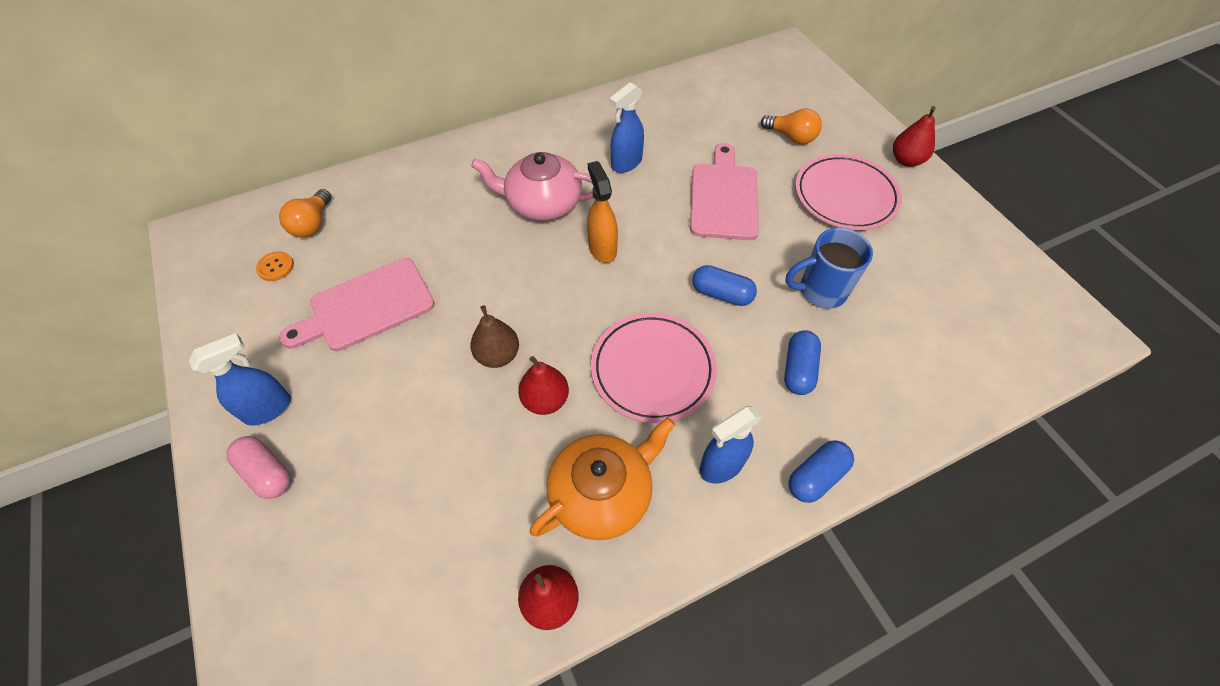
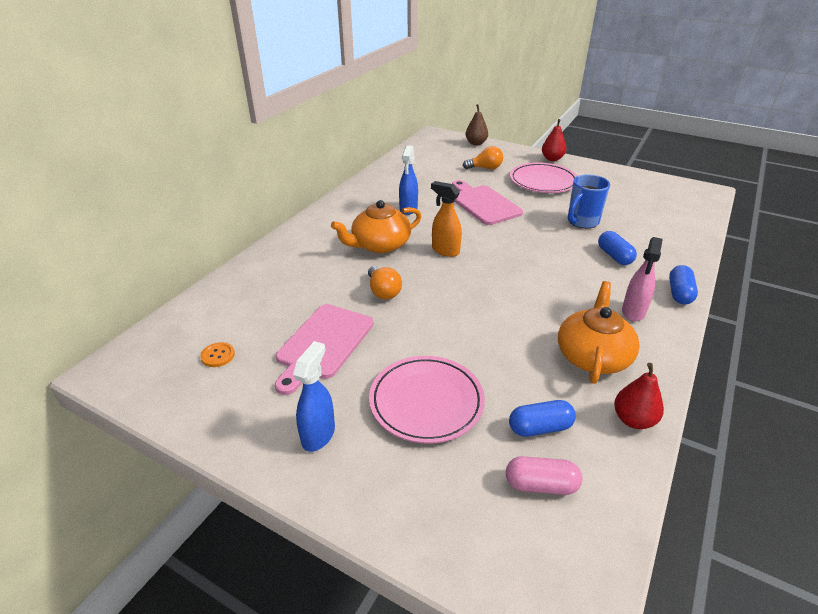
camera: 35 degrees left, 20 degrees down
(267, 472) = (365, 470): pink capsule -> pink capsule (541, 485)
(312, 224) = (219, 320): orange light bulb -> orange light bulb (383, 291)
(498, 355) = (448, 325): brown pear -> brown pear (476, 143)
(542, 203) = (380, 245): pink teapot -> orange teapot
(545, 400) = (505, 332): red pear -> none
(653, 369) = (545, 290): pink plate -> pink plate (426, 402)
(721, 294) = (536, 243): blue capsule -> blue capsule (540, 427)
(721, 466) = (633, 312): blue spray bottle -> pink spray bottle

